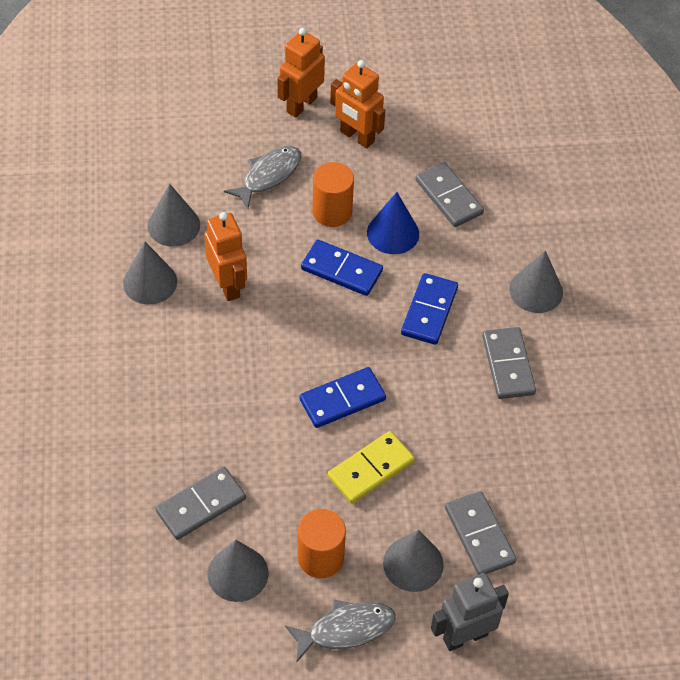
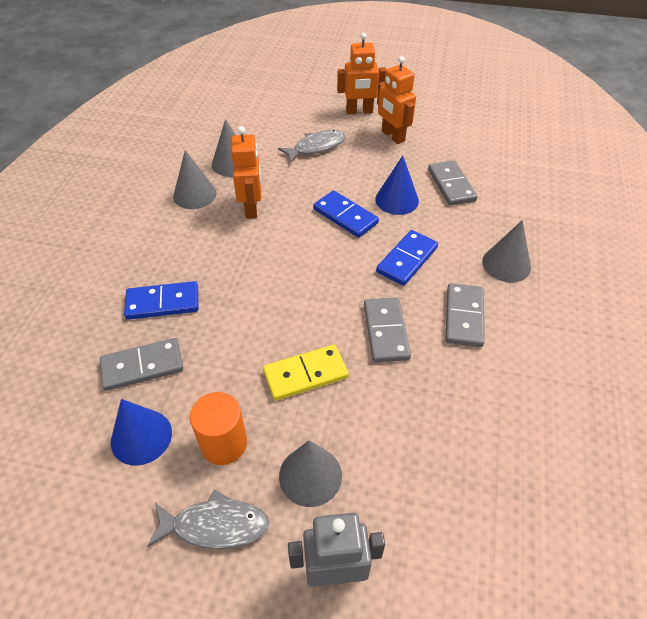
camera: 20 degrees right, 5 degrees down
(238, 573) = (141, 437): grey cone -> blue cone
(301, 105) = (359, 111): orange robot -> orange robot turned 150 degrees counterclockwise
(332, 212) = (354, 177): orange cylinder -> none
(342, 400) = (305, 310): blue domino -> blue domino (162, 303)
(479, 535) = (388, 465): grey domino -> grey domino (386, 331)

